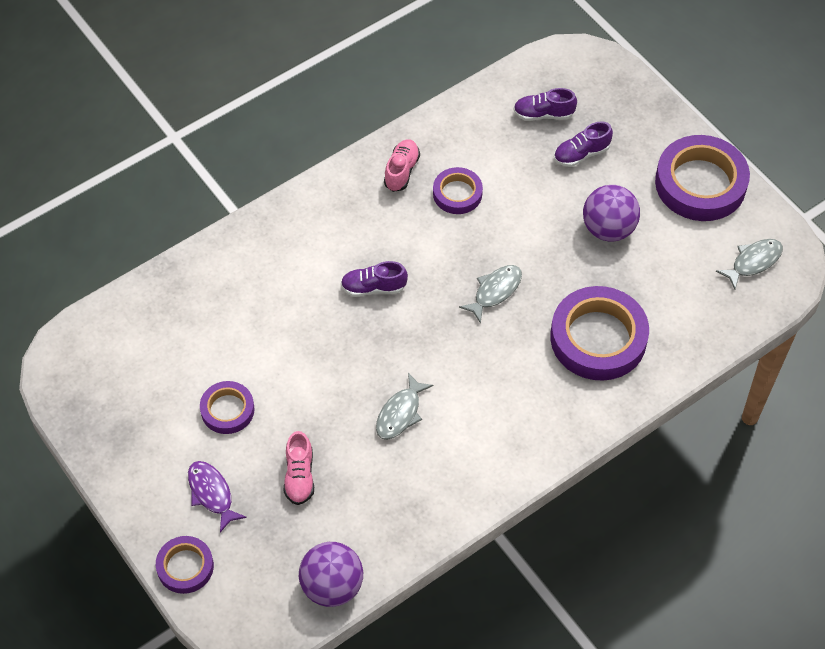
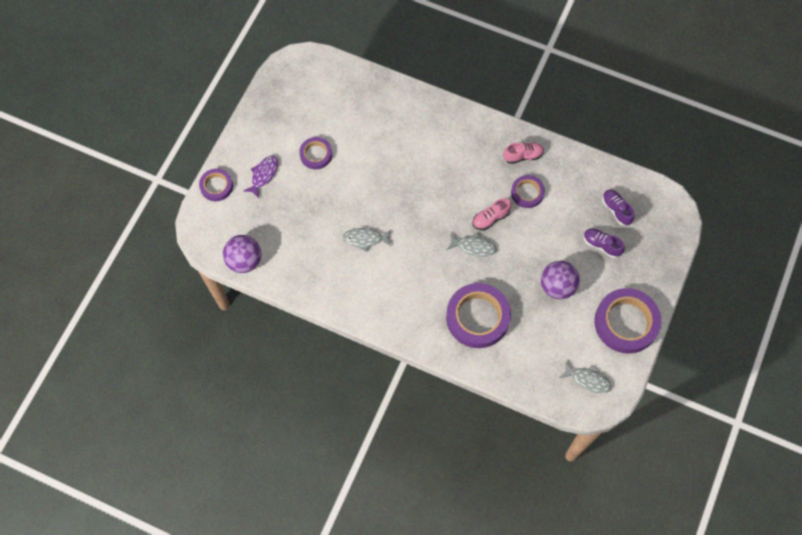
camera: 60 degrees right, 10 degrees up
(299, 476) = (298, 210): pink shoe -> pink shoe (490, 218)
(373, 287) = (436, 183): purple shoe -> none

